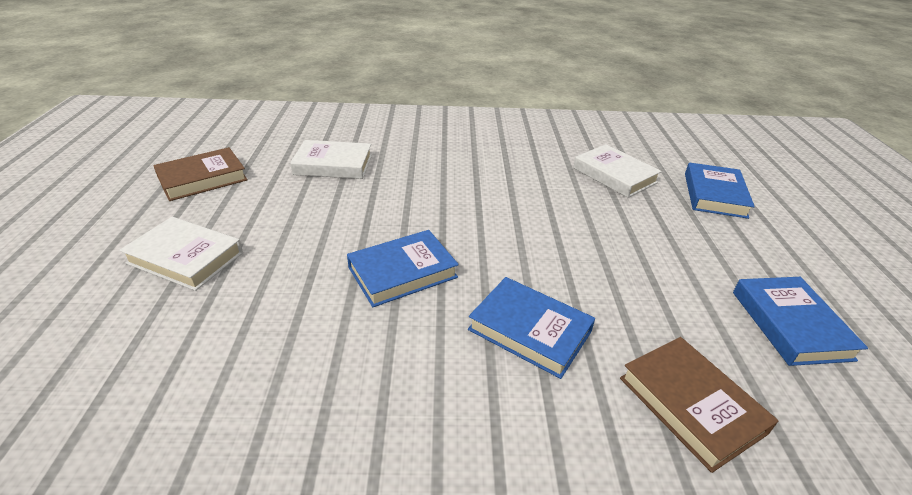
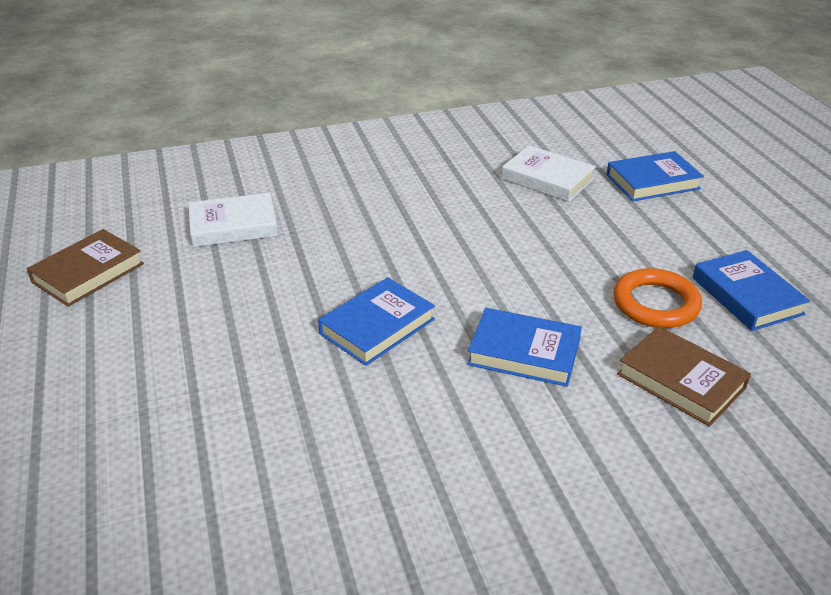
camera: 15 degrees left, 0 degrees up
(185, 258) = (137, 362): white book -> none
(685, 311) = (655, 304): none -> orange ring
(714, 195) = (652, 182): blue book -> blue book turned 75 degrees clockwise

